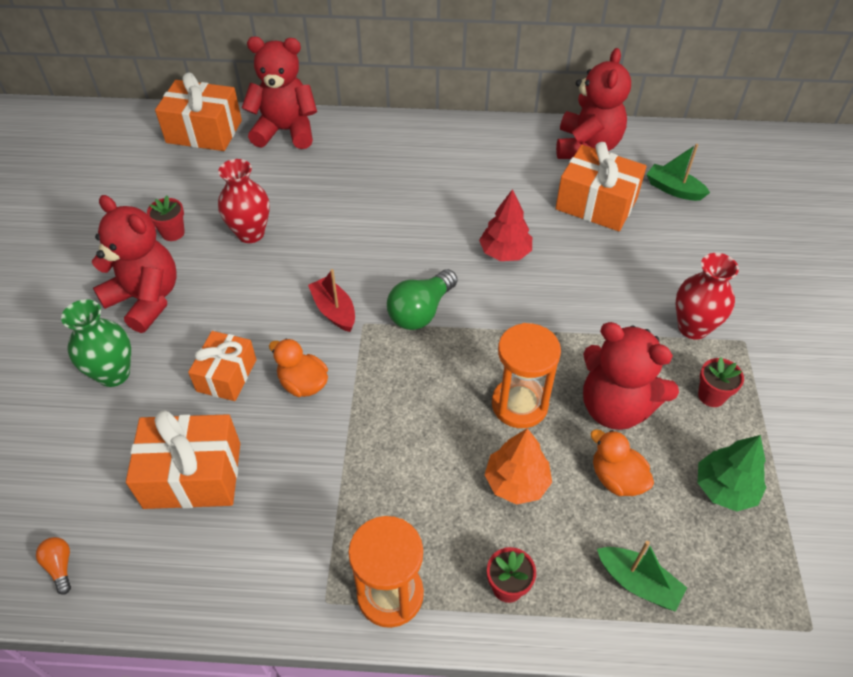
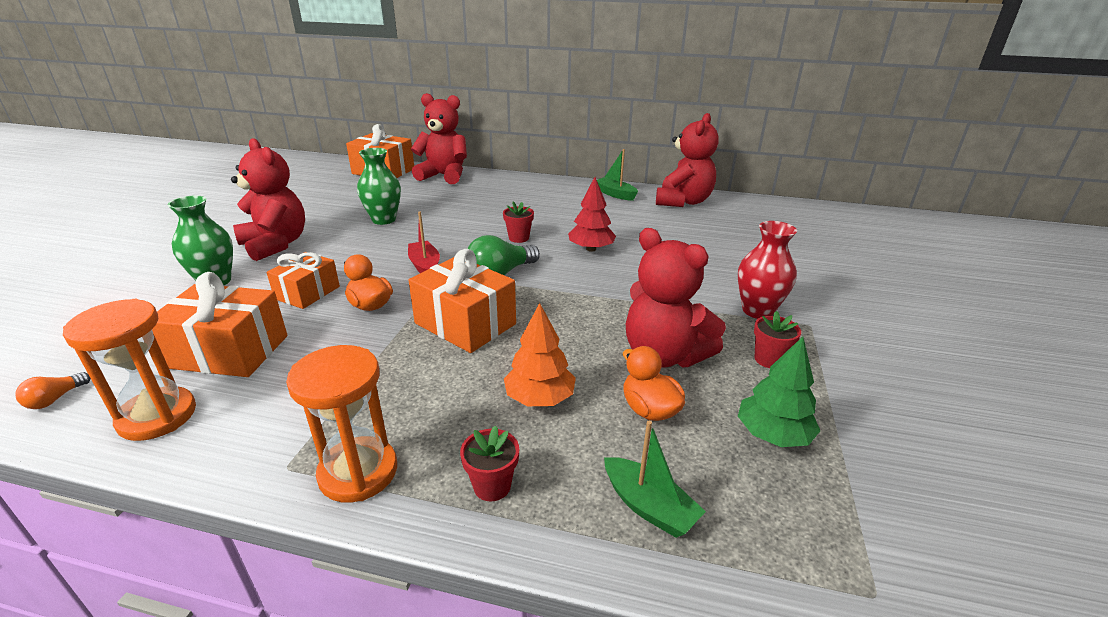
camera: 10 degrees right, 20 degrees down
(60, 566) = (55, 399): orange light bulb -> orange light bulb turned 135 degrees counterclockwise
(173, 233) = (324, 214): red flower pot -> red flower pot (519, 238)
(250, 233) = (384, 220): red vase -> green vase
(519, 404) = (566, 342): orange hourglass -> orange hourglass (157, 416)
(596, 204) = (682, 230): orange gift -> orange gift (465, 323)
(673, 189) = (754, 229): green boat -> green boat (615, 194)

